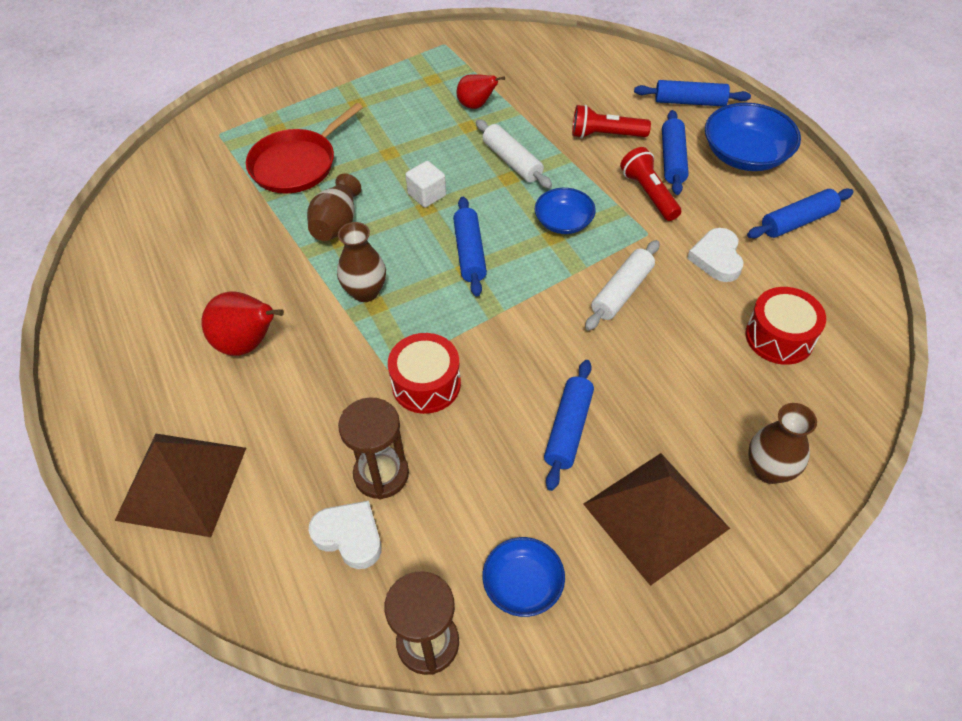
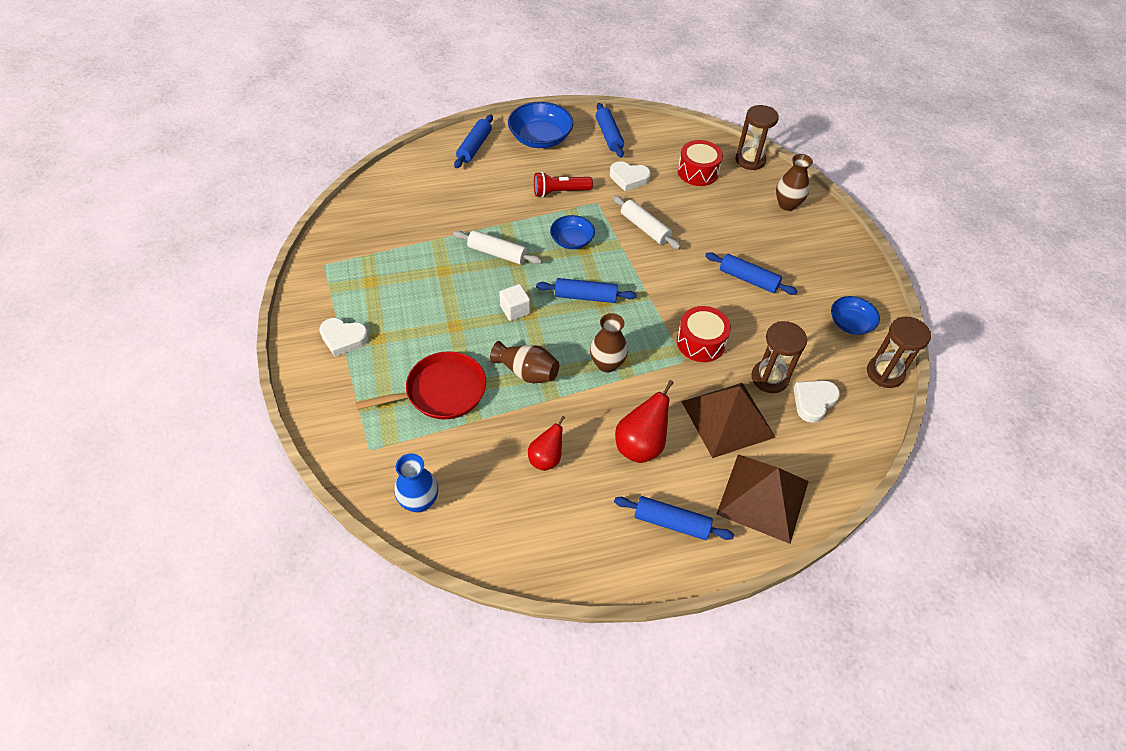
camera: 80 degrees left, 0 degrees up
(162, 181) = (419, 501): none -> blue vase
(297, 164) = (441, 391): red pan -> red pan turned 75 degrees counterclockwise
(350, 82) = (343, 338): none -> white heart
(476, 105) = (420, 260): red pear -> red pear (546, 458)
(512, 161) = (497, 253): white rolling pin -> white rolling pin turned 45 degrees clockwise
(605, 135) = (490, 197): red flashlight -> none
(655, 516) = (811, 257): brown pyramid -> brown pyramid (728, 419)
(672, 159) = (530, 172): blue rolling pin -> blue rolling pin (671, 522)
(853, 405) = (750, 160): none -> brown hourglass

